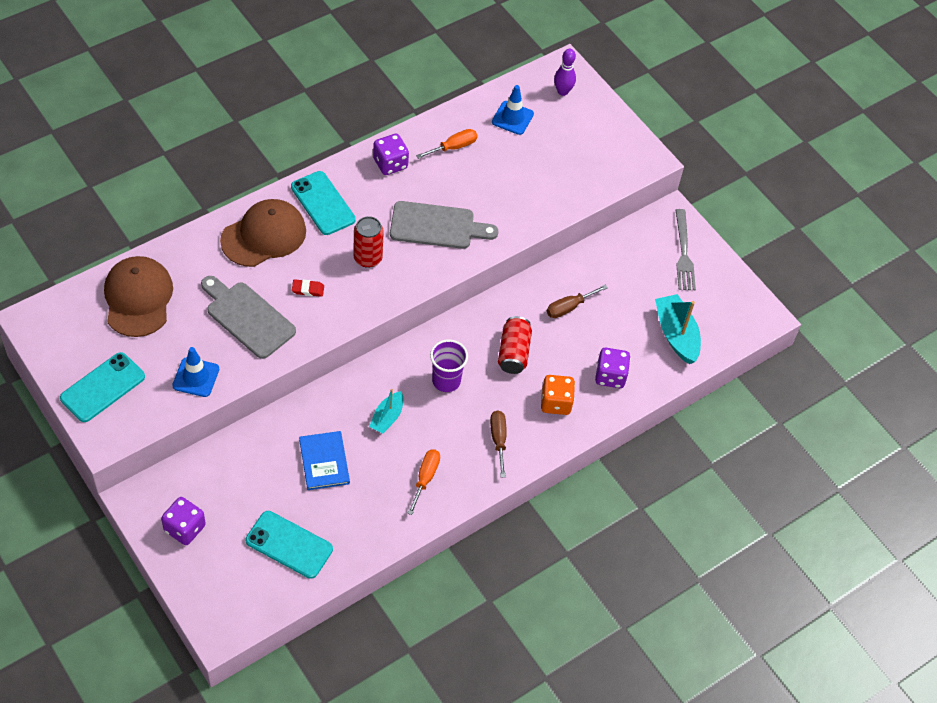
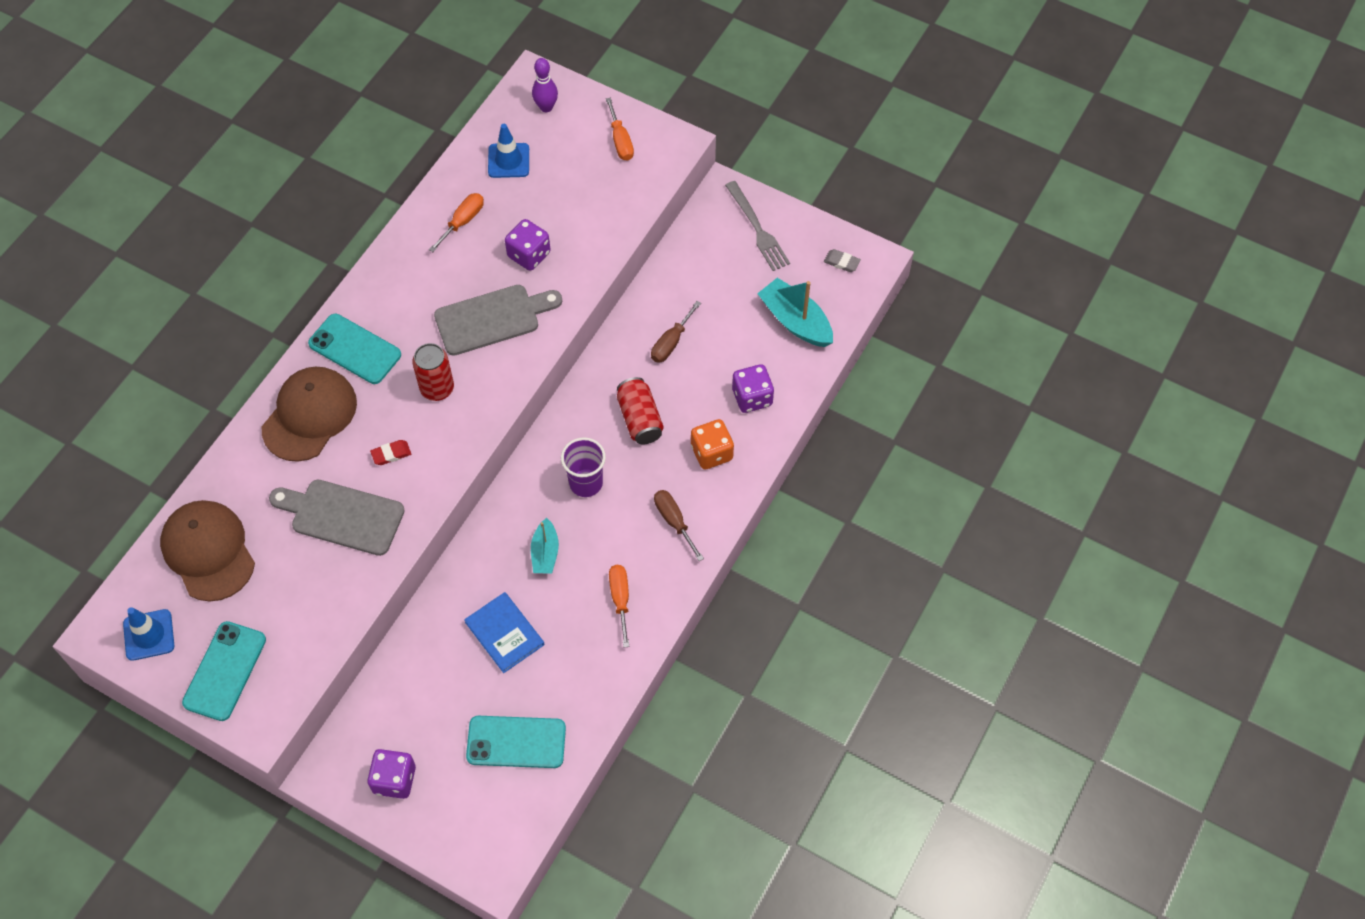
camera: 20 degrees left, 5 degrees up
(196, 377) = (322, 610): blue traffic cone -> blue traffic cone (149, 635)
(390, 164) = (404, 271): purple dice -> purple dice (529, 255)
(606, 139) = (620, 141): none -> orange screwdriver
(737, 307) = (841, 262): none -> grey eraser

